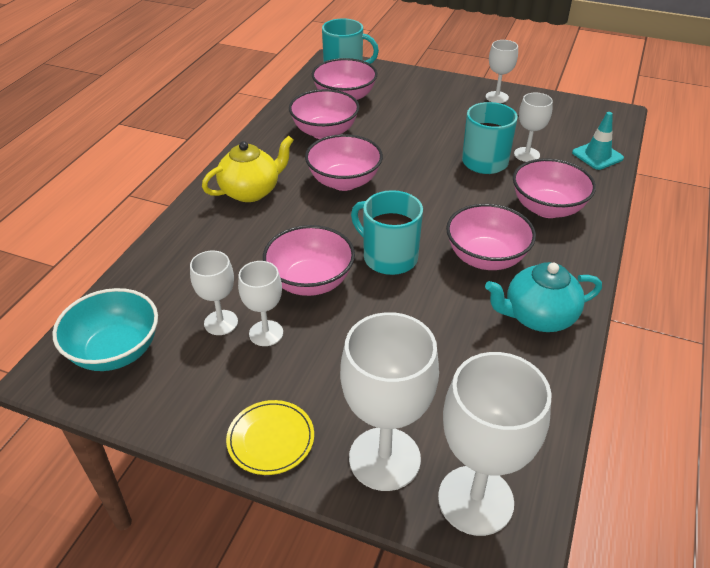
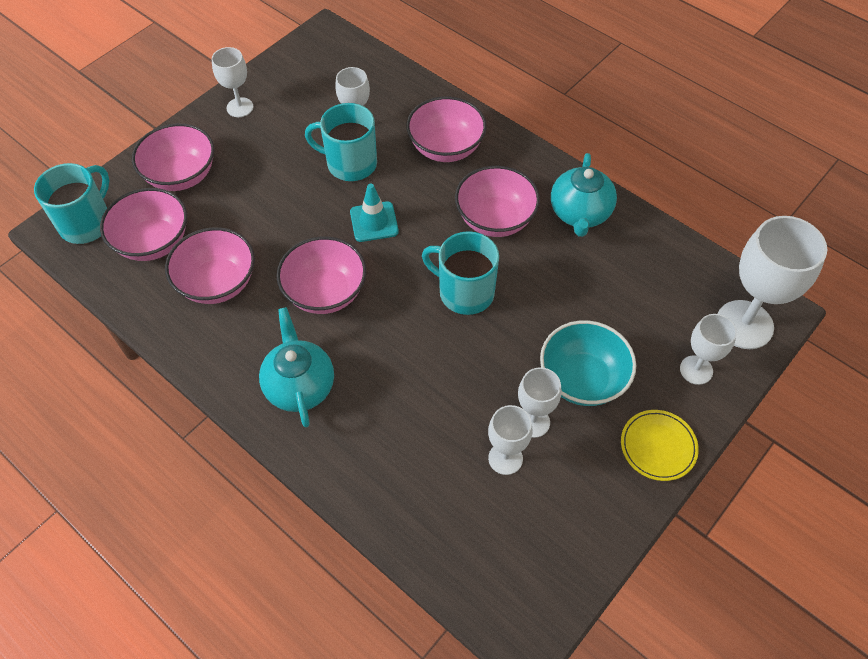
camera: 70 degrees left, 15 degrees up
(115, 351) = (514, 564): turquoise bowl -> turquoise bowl (582, 379)
(251, 191) = (300, 385): yellow teapot -> turquoise teapot
(310, 281) = (474, 367): pink bowl -> pink bowl (181, 175)
(384, 458) = (696, 370): white goblet -> white goblet, size x0.56
(389, 257) = (465, 292): turquoise mug -> turquoise mug turned 60 degrees clockwise
(597, 155) = (385, 78): turquoise traffic cone -> turquoise traffic cone (374, 222)

